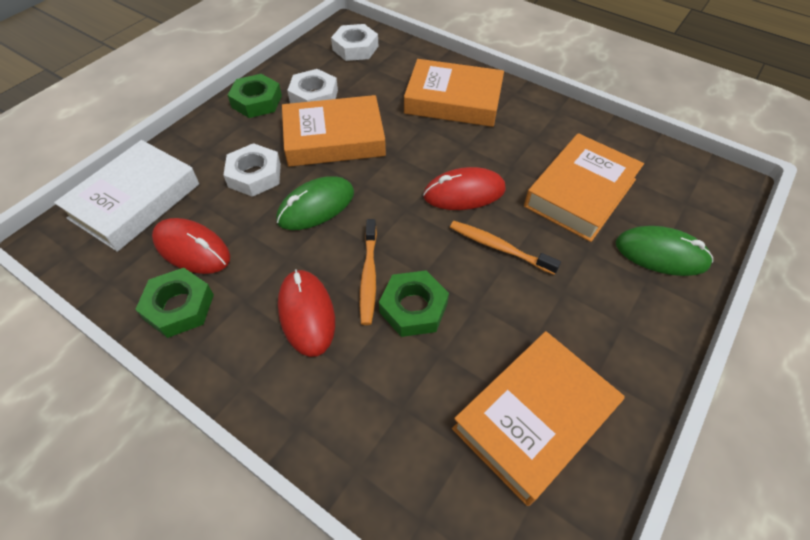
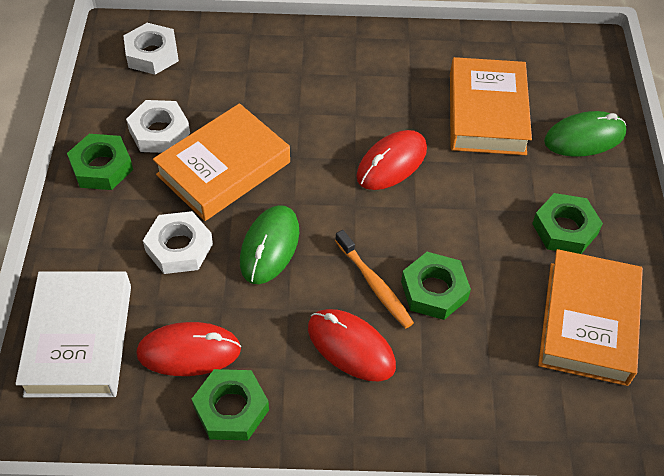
camera: 35 degrees left, 0 degrees up
(453, 100) = (305, 71): orange book -> none
(499, 247) = (460, 199): orange toothbrush -> none
(578, 321) = (565, 229): none -> green nut

